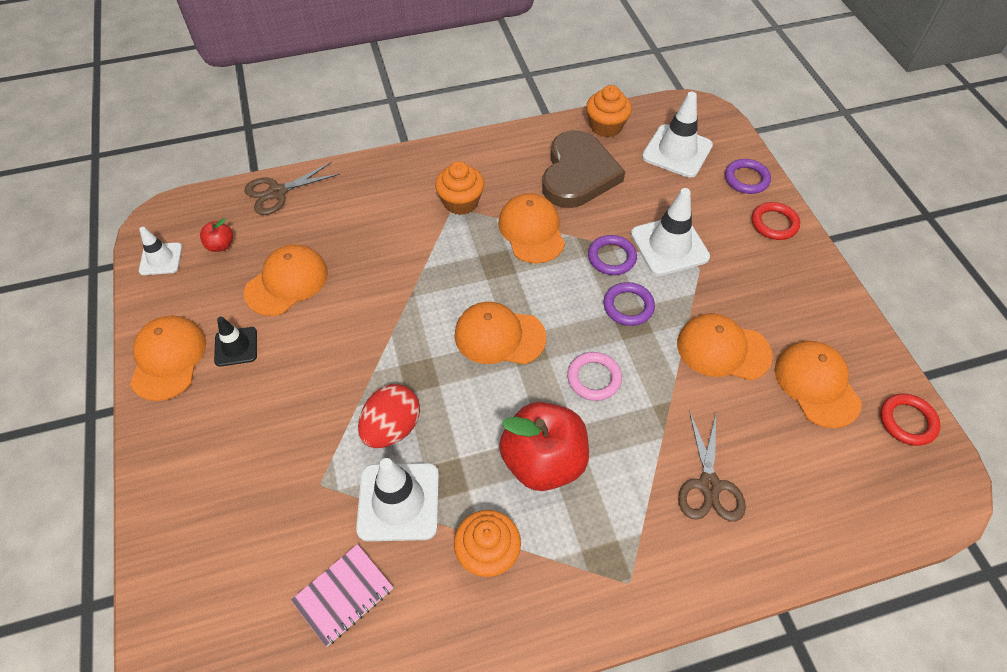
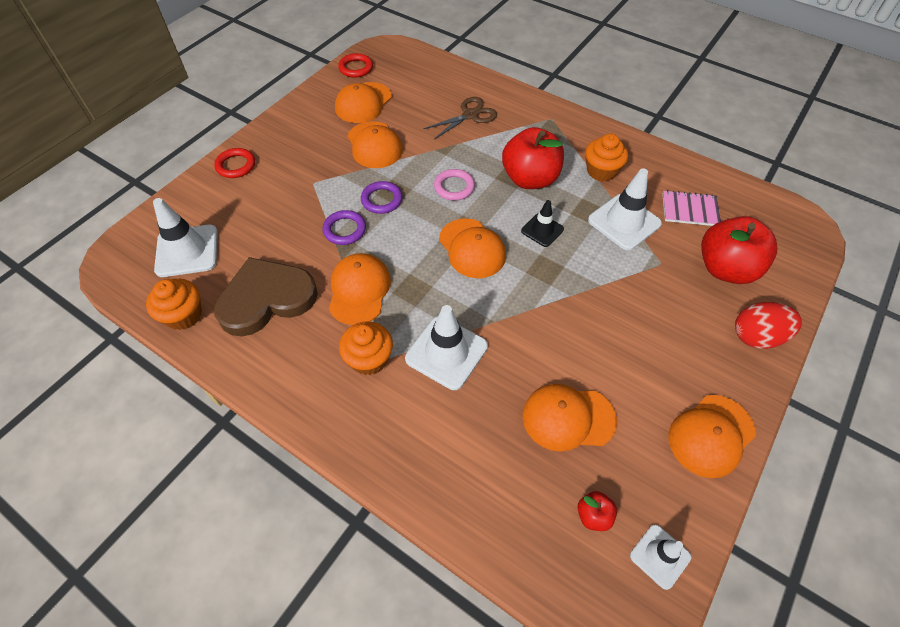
camera: 130 degrees left, 0 degrees up
(236, 347) = (650, 397): black traffic cone -> black traffic cone (542, 230)
(250, 543) = (725, 268): none -> red apple
(277, 192) = (492, 530): brown scissors -> none
(392, 428) = (591, 256): red egg -> red egg (756, 336)
(531, 231) = (359, 290): orange cap -> orange cap turned 150 degrees clockwise
(669, 246) = (305, 206): white traffic cone -> white traffic cone (446, 352)
(746, 179) = (194, 197): purple ring -> none

